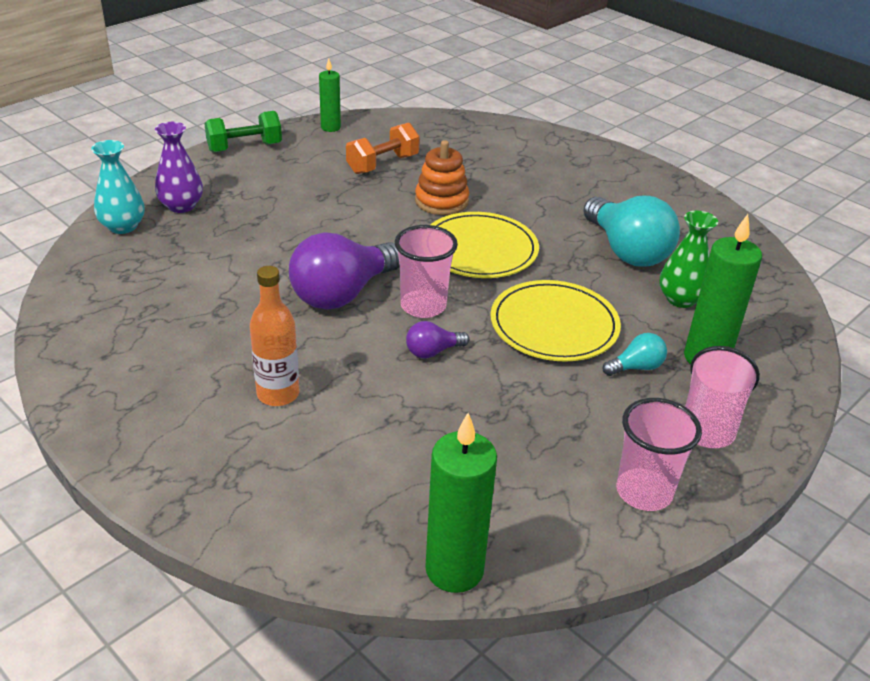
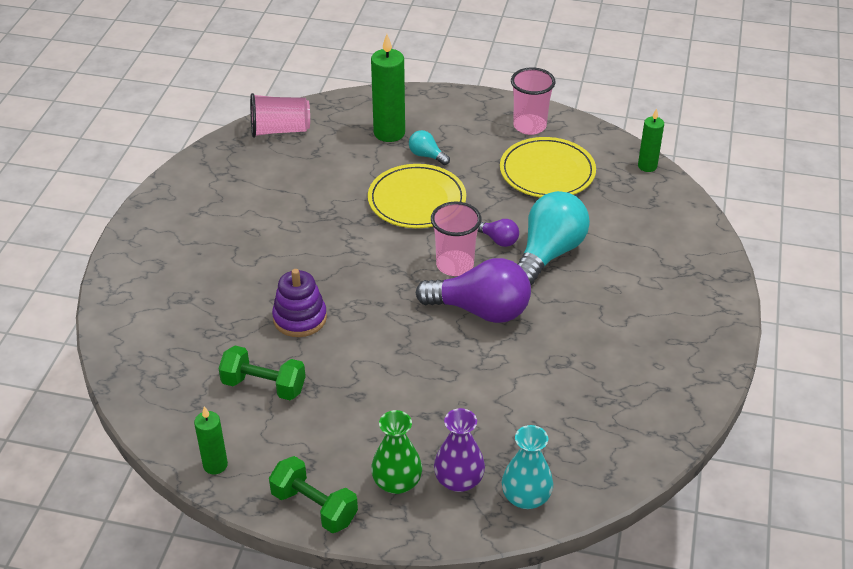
camera: 120 degrees left, 5 degrees up
(278, 394) = (607, 286): orange bottle -> none
(383, 164) = (264, 386): orange dumbbell -> green dumbbell
(441, 201) = (300, 318): orange stacking toy -> purple stacking toy
(454, 569) = (647, 166): green candle -> green candle, size x0.59
(479, 250) = (356, 267): yellow plate -> yellow plate (547, 172)
(626, 251) = (289, 196): turquoise light bulb -> turquoise light bulb (549, 253)
(681, 299) = (332, 157): green vase -> green vase (397, 482)
(710, 420) = (448, 119): pink cup -> pink cup (280, 130)

